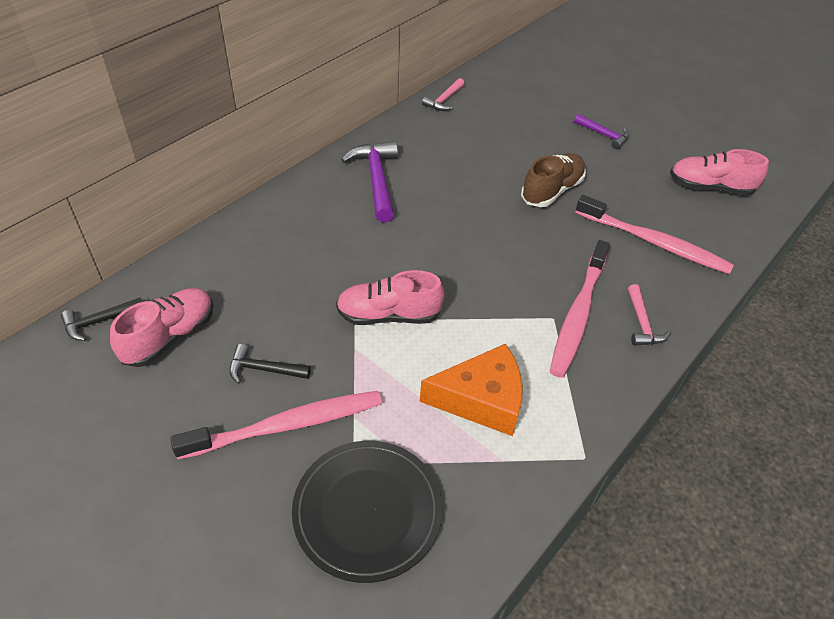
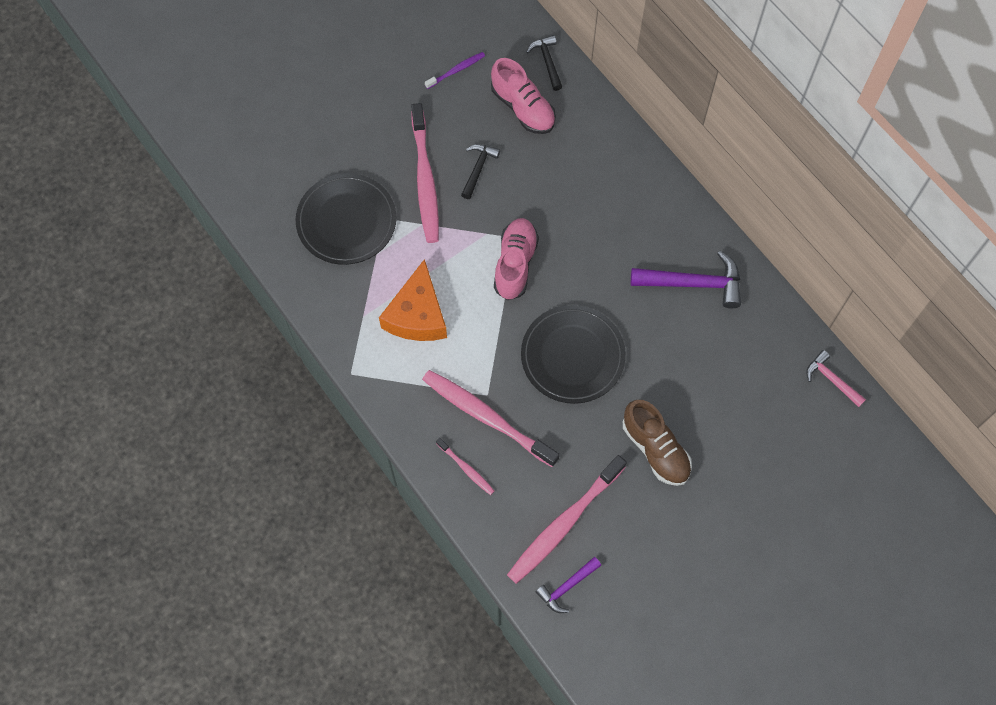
camera: 105 degrees right, 20 degrees up
(106, 419) = (456, 70): none -> purple toothbrush
(482, 255) = (572, 356): none -> black plate
(604, 135) = (747, 542): purple hammer -> purple hammer (567, 587)
(642, 323) = (466, 468): pink hammer -> pink toothbrush
(710, 187) = (639, 624): pink shoe -> none

